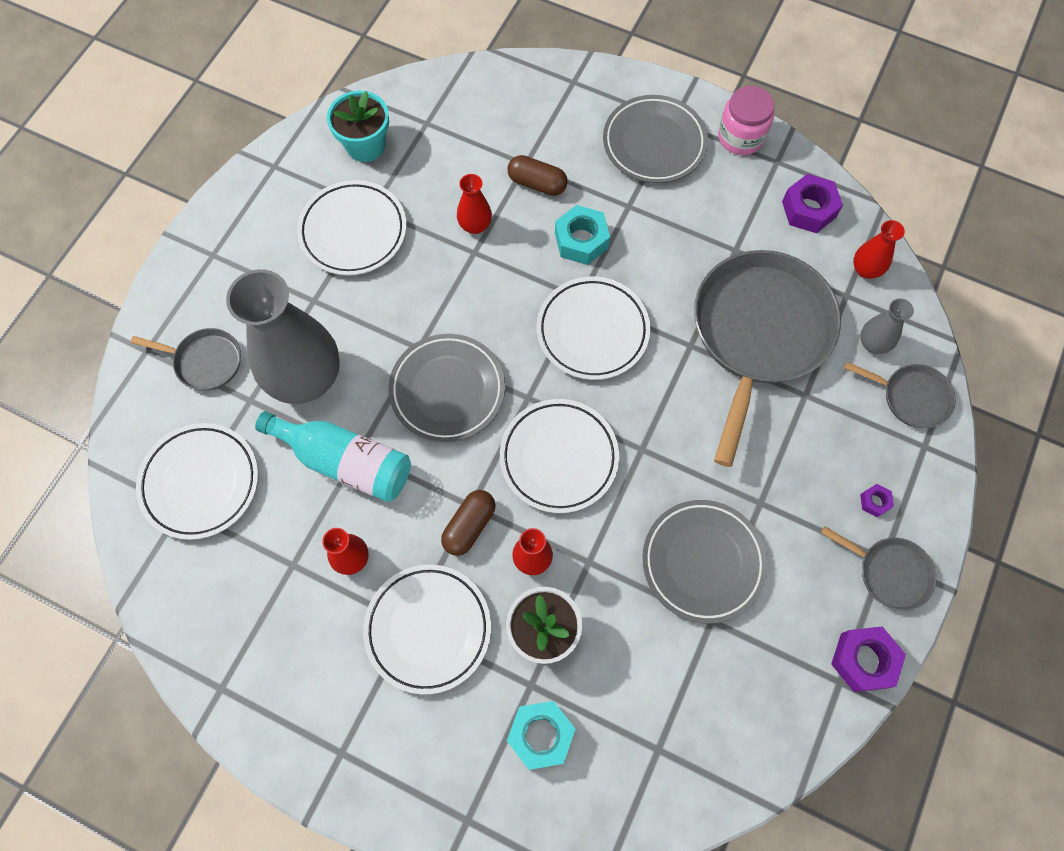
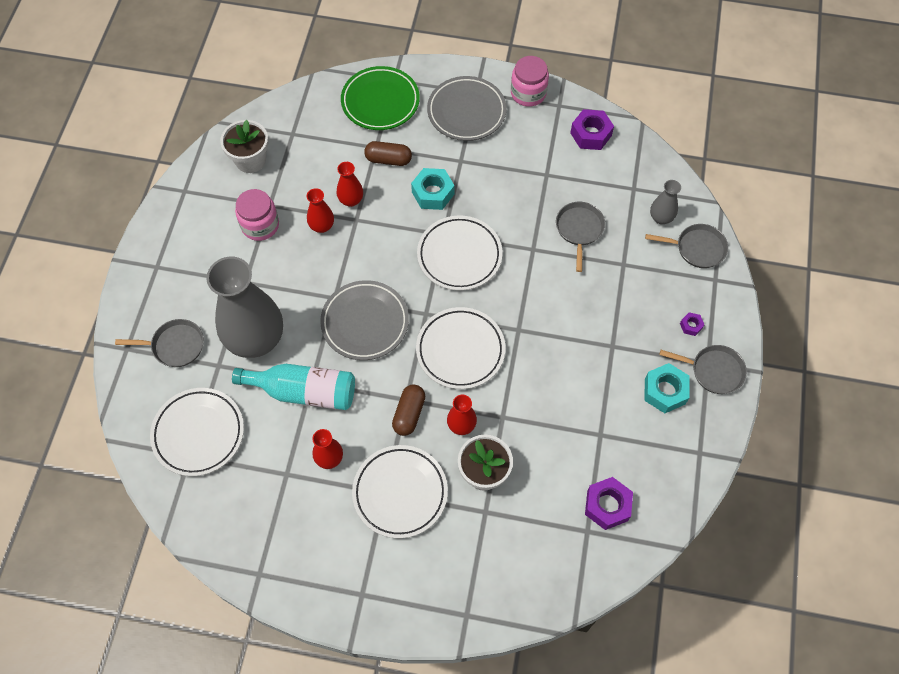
camera: 15 degrees left, 5 degrees down
(353, 231) = (260, 225): white plate -> pink jar
(365, 145) = (250, 160): turquoise flower pot -> white flower pot
(541, 735) = (502, 543): turquoise nut -> turquoise nut (665, 391)
(548, 106) = (380, 101): none -> green plate
(703, 562) = (583, 396): grey plate -> none
(759, 334) = (579, 229): grey pan -> grey pan, size x0.46
(863, 660) = (712, 434): purple nut -> purple nut (607, 506)
(865, 269) = (642, 167): red vase -> red vase (322, 226)

